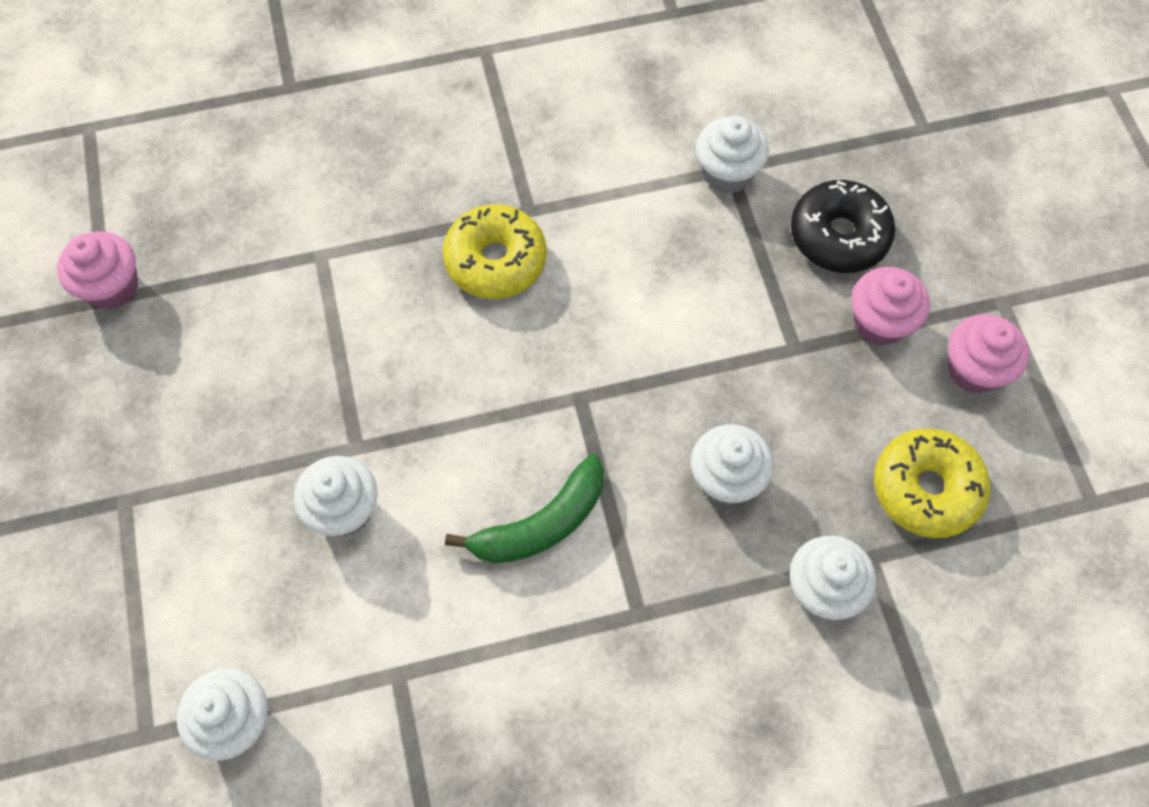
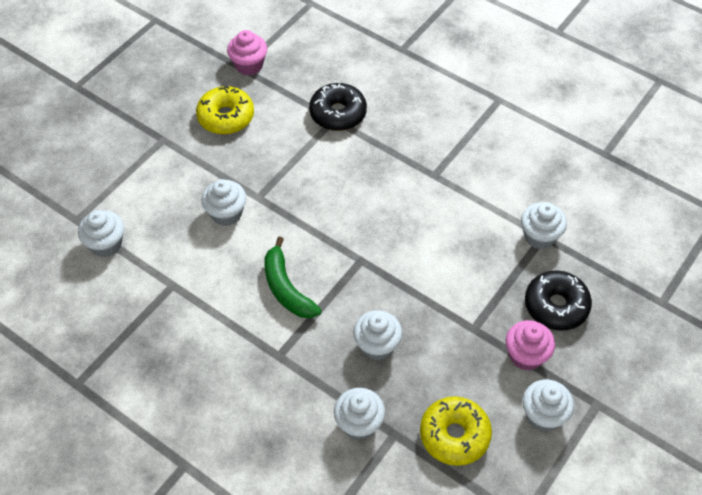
camera: 50 degrees right, 10 degrees down
(316, 242) = (338, 113): none -> black donut
(495, 260) = (396, 181): yellow donut -> yellow donut (226, 117)
(541, 524) = (286, 288): green banana -> green banana turned 45 degrees clockwise
(974, 369) = (543, 415): pink cupcake -> white cupcake

